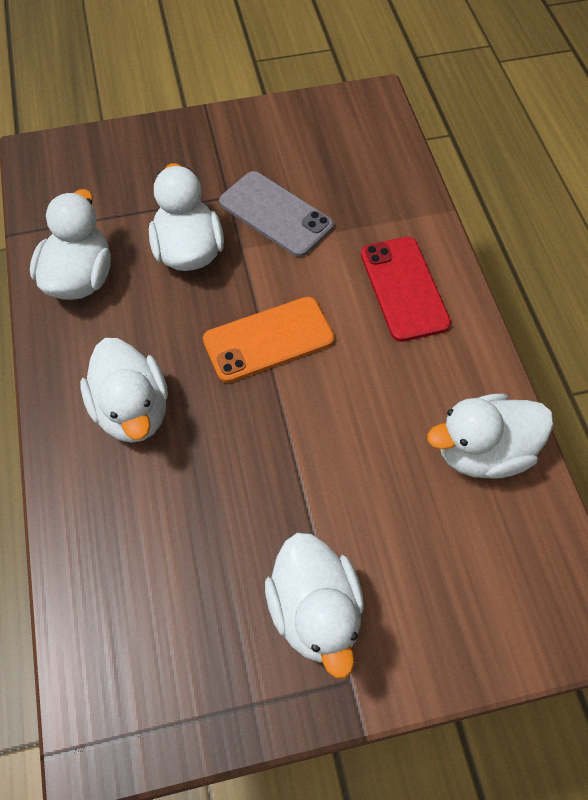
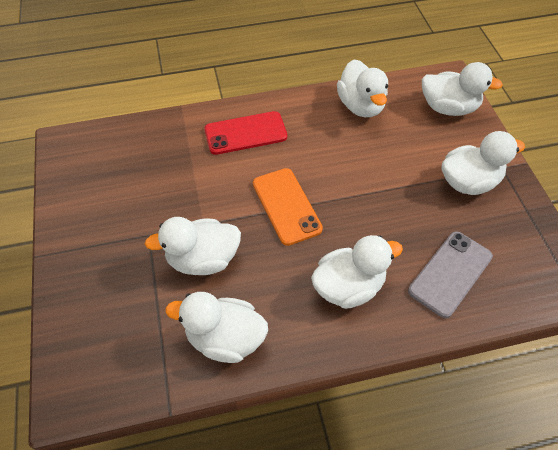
camera: 90 degrees left, 5 degrees down
(275, 214) = (172, 203): grey phone -> grey phone (450, 273)
(497, 607) = (448, 108): none -> white duck

